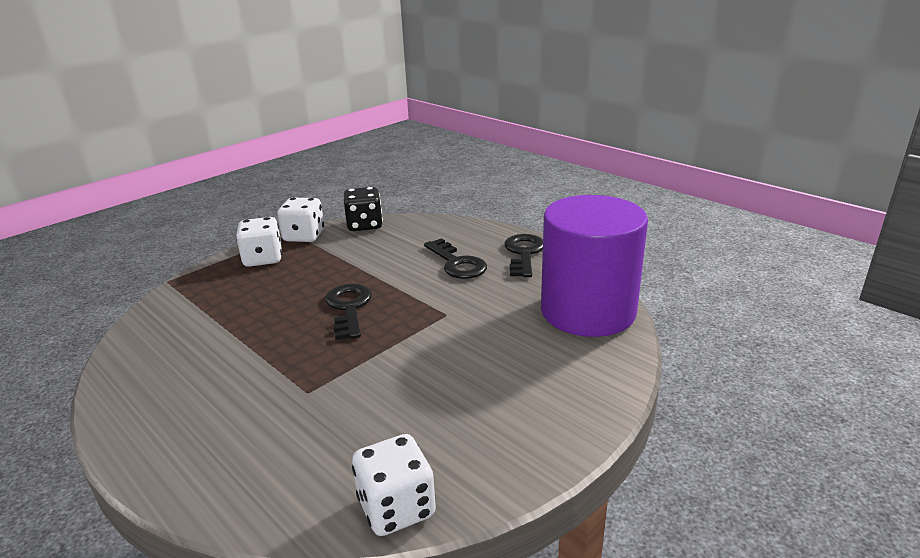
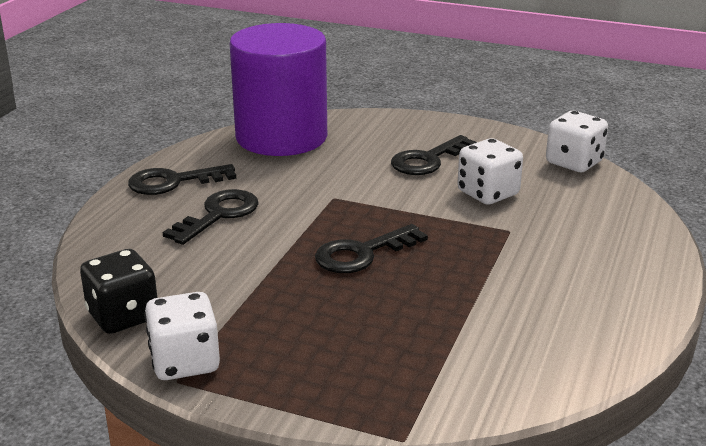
camera: 115 degrees left, 0 degrees up
(263, 259) = (281, 371): white dice -> white dice (488, 193)
(482, 386) = (428, 160): none -> black key

